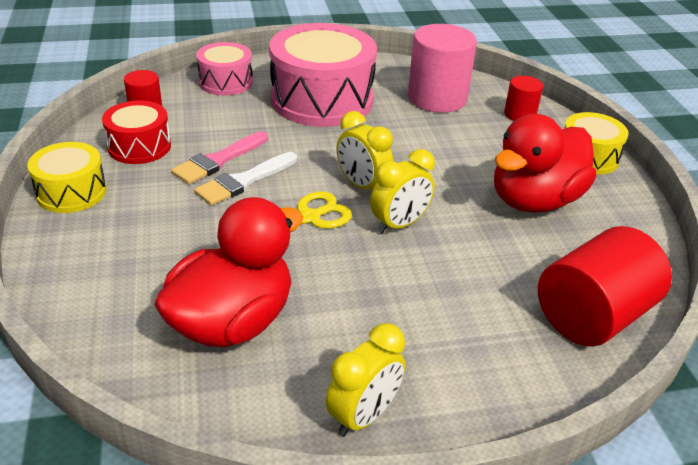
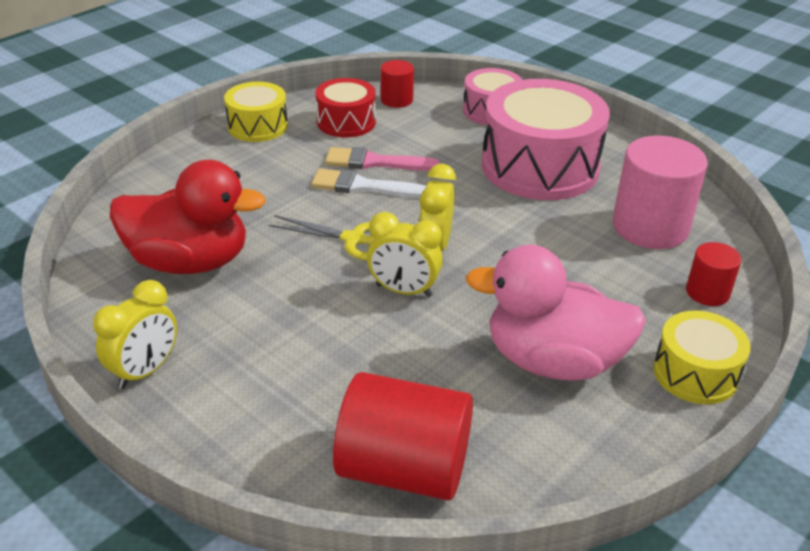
camera: 55 degrees right, 0 degrees up
(363, 416) = (145, 371): yellow clock -> yellow clock turned 60 degrees counterclockwise
(534, 200) = (553, 361): red duck -> pink duck

